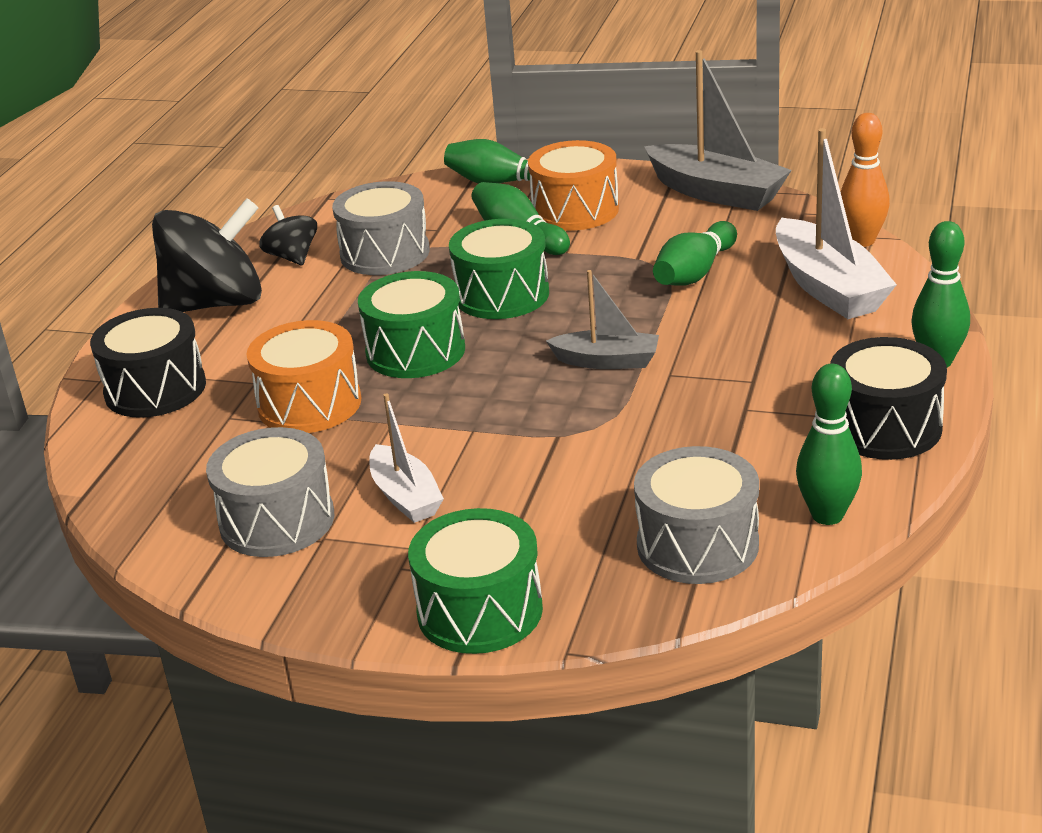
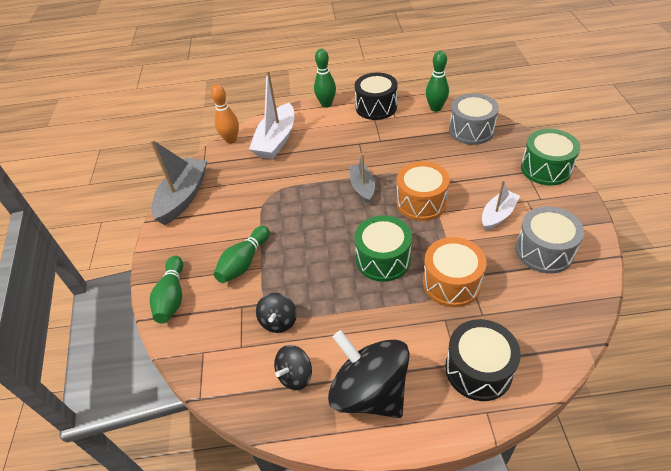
camera: 110 degrees left, 15 degrees up
(385, 253) = (278, 321): grey drum -> black spinning top
(502, 295) = (314, 245): green drum -> none
(575, 210) = (209, 247): orange drum -> orange drum (421, 202)
(694, 273) = (272, 182): green bowling pin -> none
(828, 287) = (276, 140): white boat -> white boat turned 150 degrees clockwise

